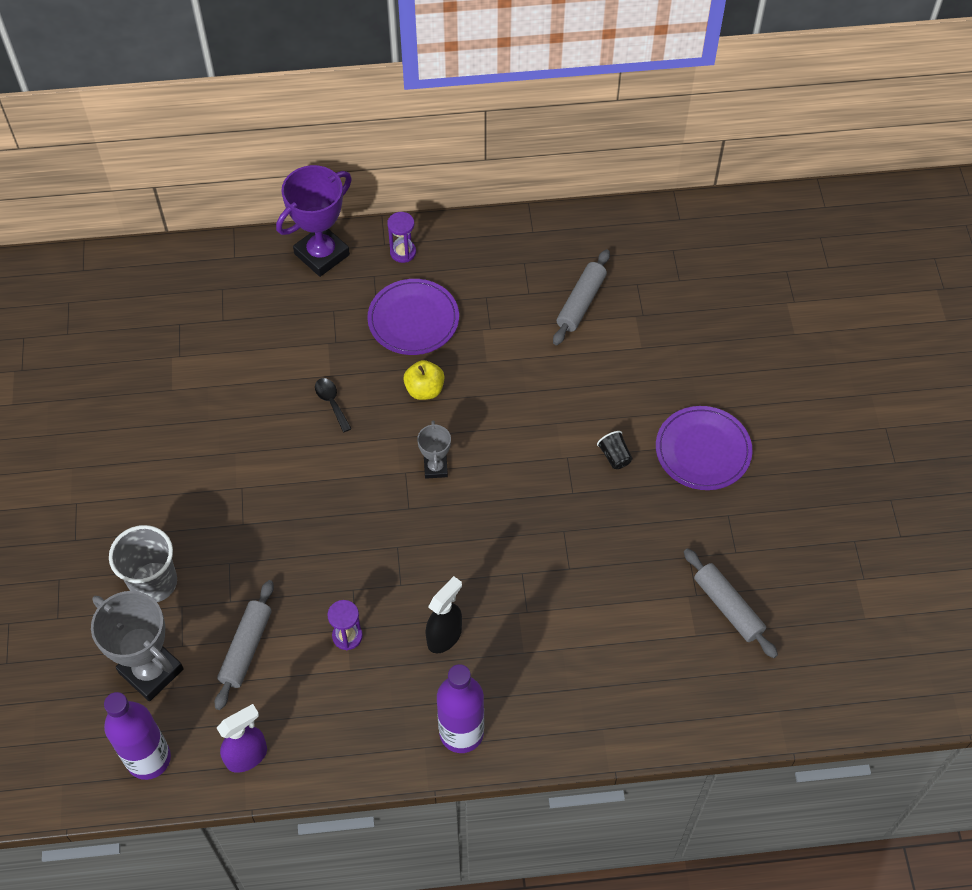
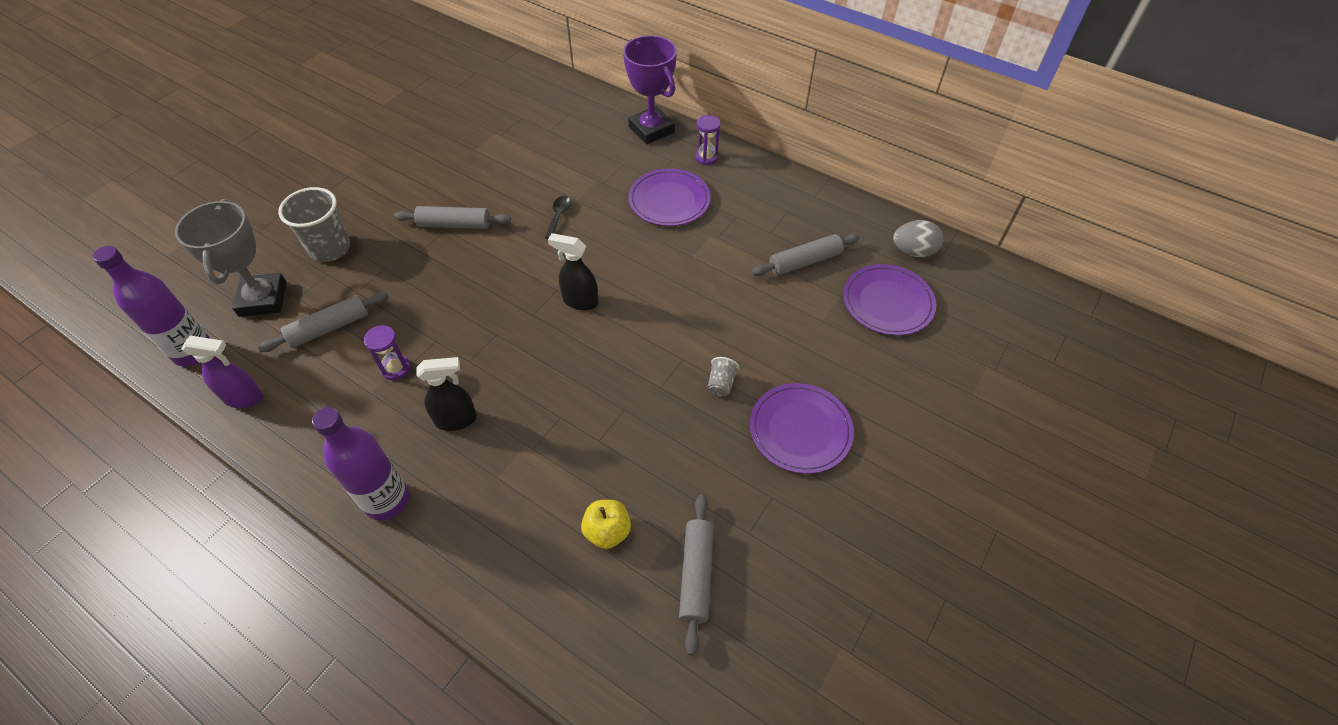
camera: 40 degrees right, 5 degrees down
(245, 477) = (454, 225): none -> grey rolling pin
(322, 254) = (651, 130): purple trophy -> purple trophy turned 60 degrees clockwise
(424, 389) = (628, 247): yellow apple -> yellow apple (607, 531)
(435, 468) = (580, 301): grey trophy -> black spray bottle
(614, 456) = (721, 384): black cup -> grey cup
(656, 234) = (913, 251): none -> grey egg
(675, 296) = (887, 302): none -> purple plate

